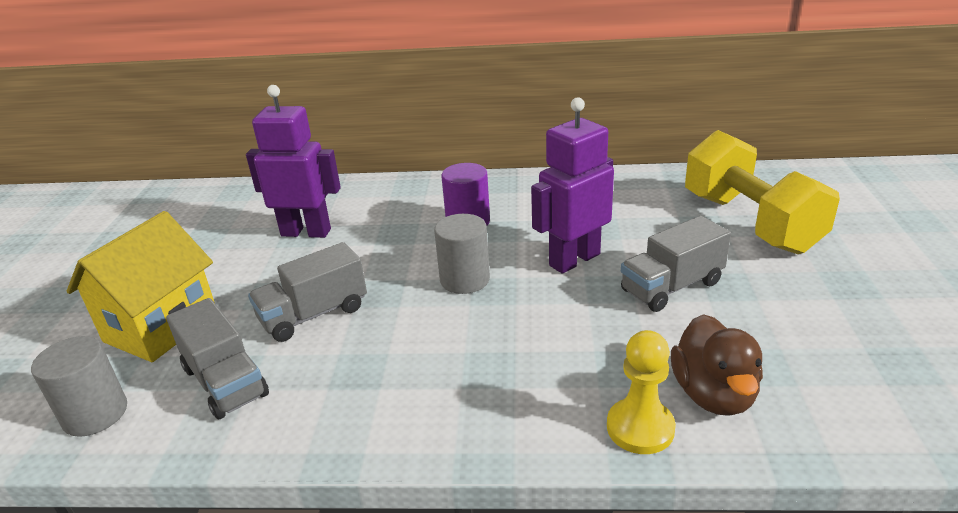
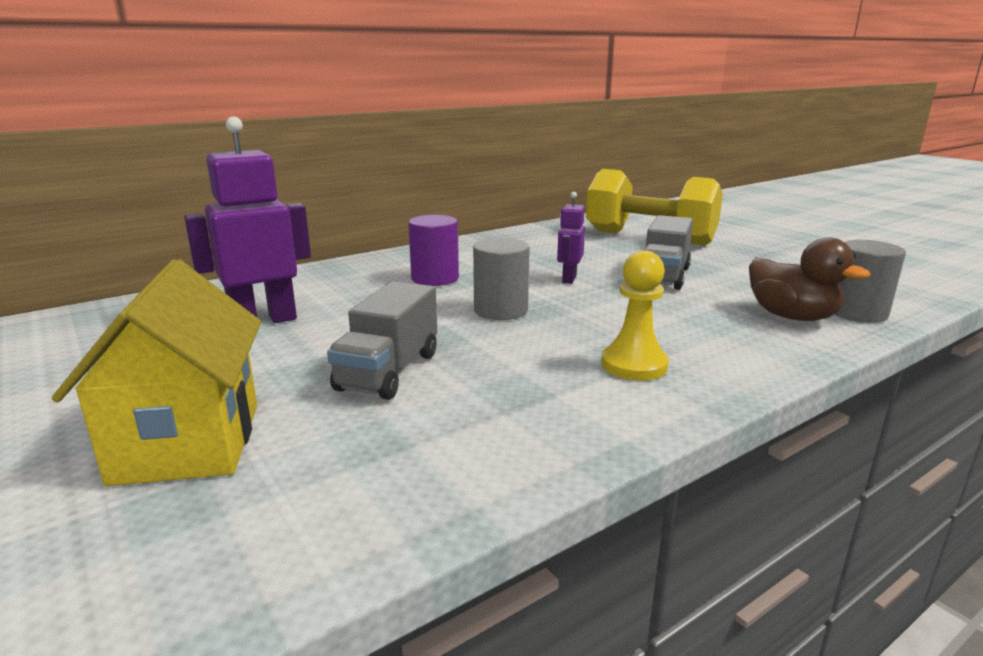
camera: 40 degrees left, 10 degrees down
(95, 414) = (223, 553): grey cylinder -> grey cylinder (857, 312)
(225, 382) = (375, 452): grey truck -> none
(574, 259) = (568, 279): purple robot -> purple robot, size x0.53
(640, 428) = (787, 346): yellow pawn -> yellow pawn (634, 365)

